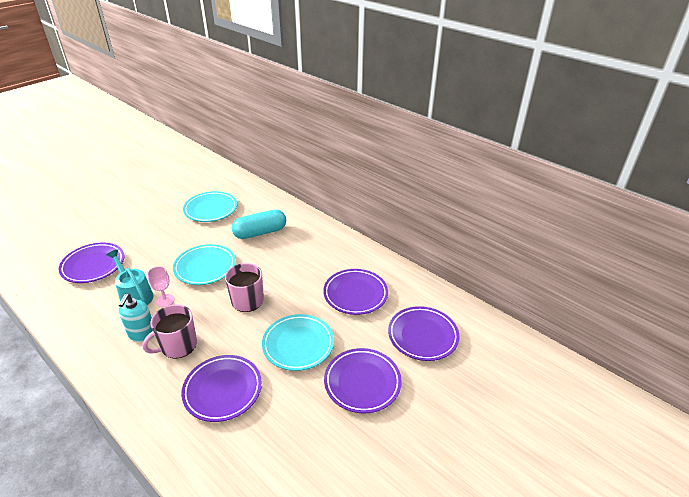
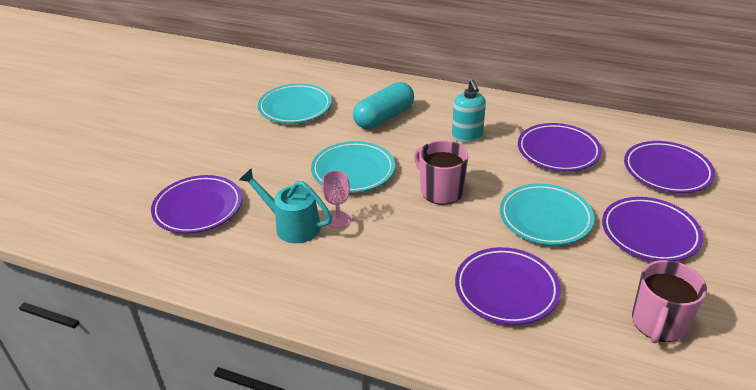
camera: 20 degrees left, 0 degrees up
(142, 334) = (346, 264): turquoise soap dispenser -> turquoise soap dispenser (467, 136)
(178, 345) = (405, 262): pink mug -> pink mug (658, 323)

